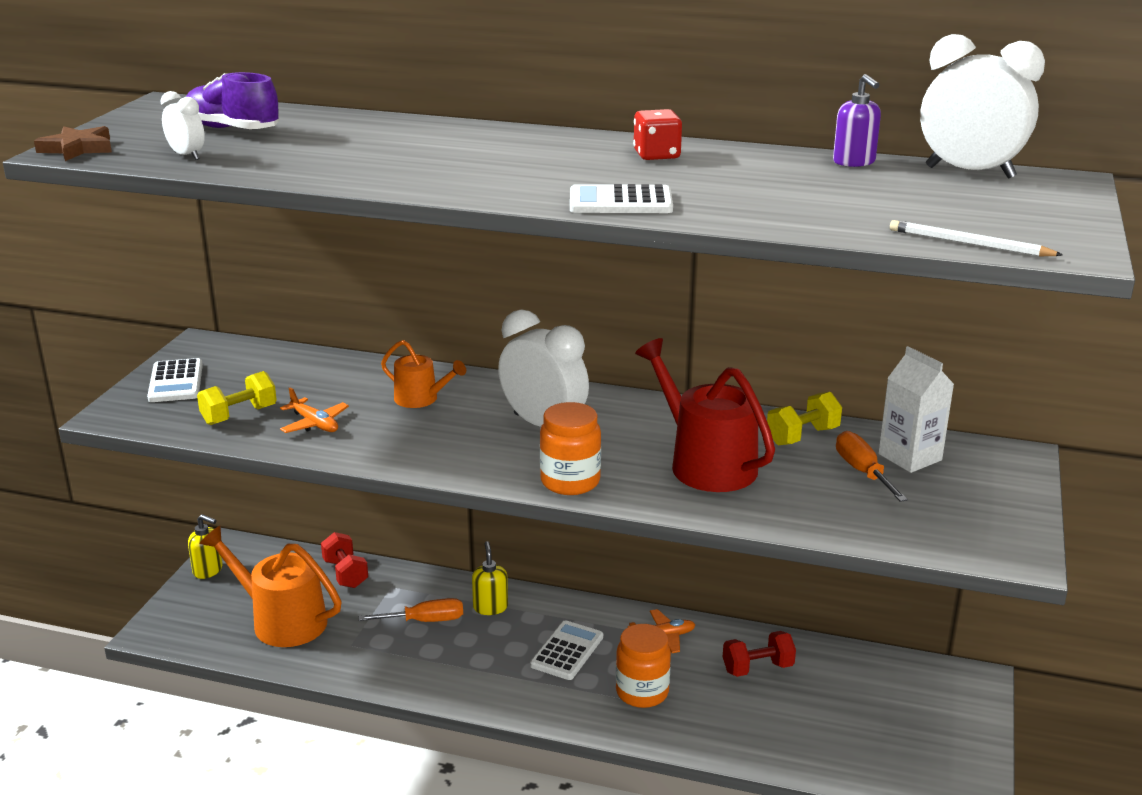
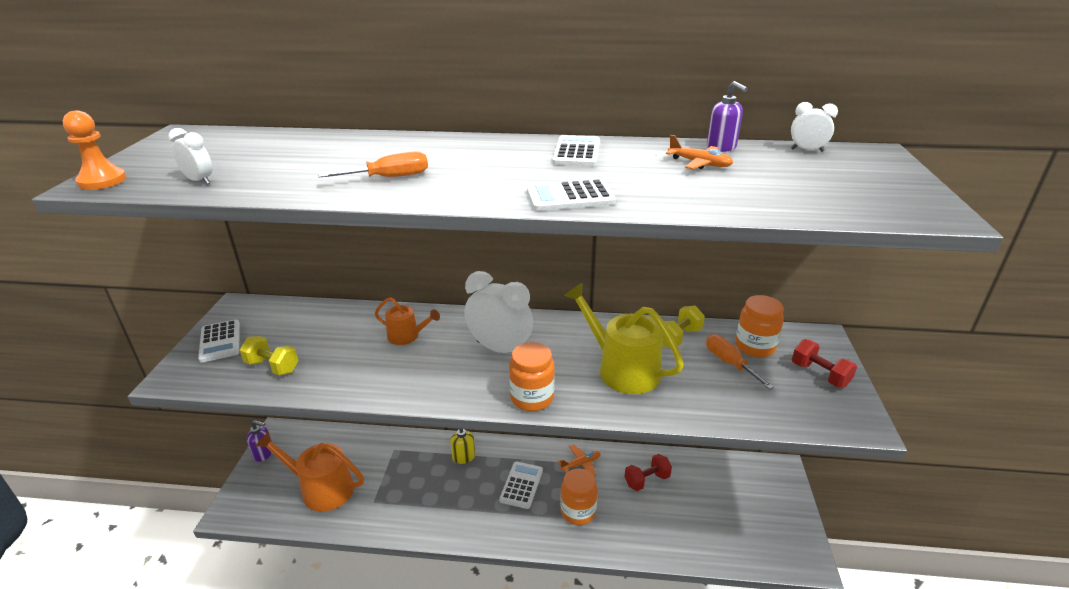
camera: 10 degrees left, 5 degrees up
(77, 149) = (102, 181): brown star -> orange pawn
(208, 570) = (264, 453): yellow soap dispenser -> purple soap dispenser
(232, 129) = (237, 153): purple shoe -> none
(239, 415) = (272, 366): yellow dumbbell -> yellow dumbbell turned 75 degrees clockwise
(314, 424) = (331, 368): orange plane -> orange plane (699, 164)
(345, 573) = (361, 443): red dumbbell -> red dumbbell (819, 374)
(425, 621) = (421, 474): orange screwdriver -> orange screwdriver (389, 177)
(656, 155) = (577, 152): red dice -> white calculator
(706, 463) = (622, 369): red watering can -> yellow watering can
(910, 457) = (755, 346): white carton -> orange jar
(969, 244) = (858, 214): white pencil -> none
(970, 172) = (807, 150): white clock -> white clock, size x0.49

